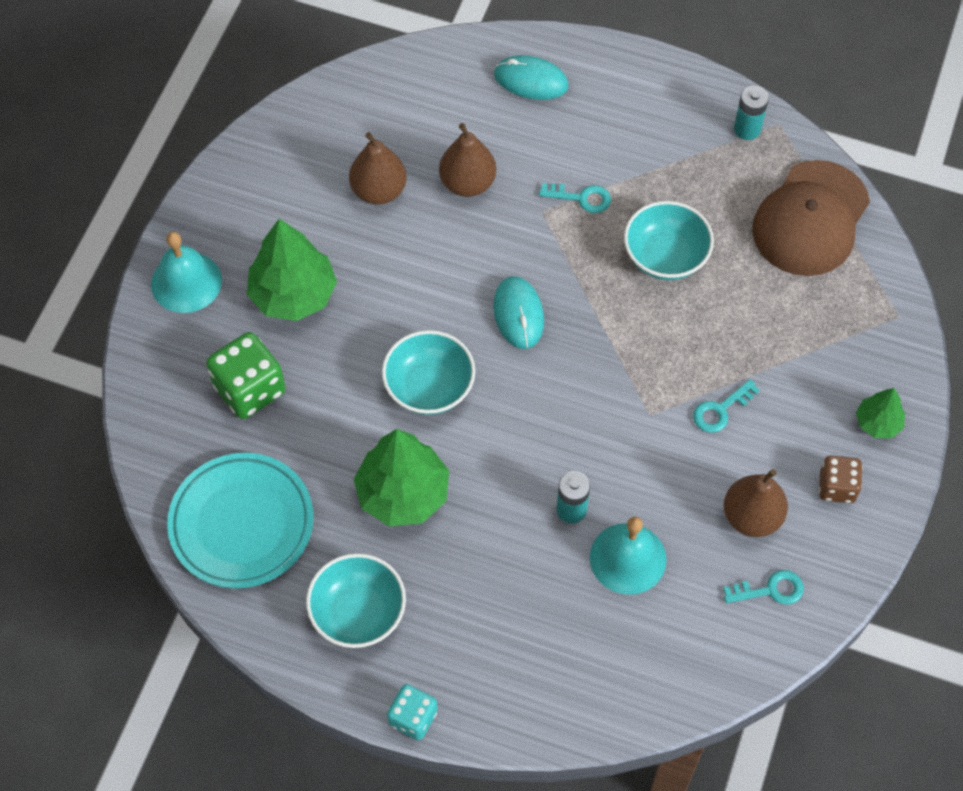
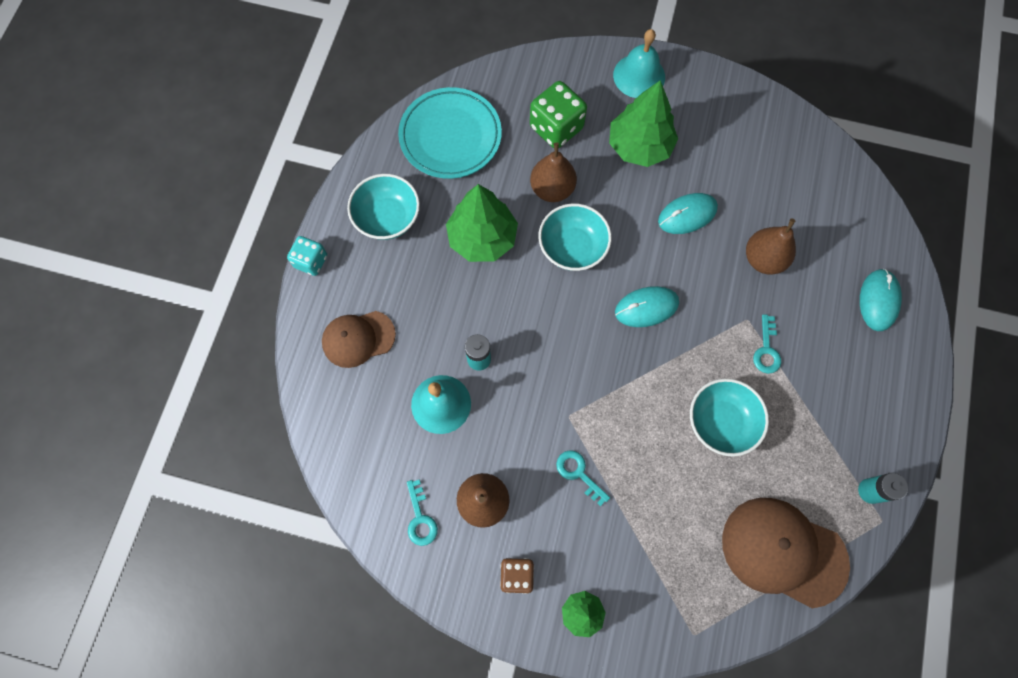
camera: 85 degrees right, 10 degrees up
(379, 191) = (743, 194): brown pear -> brown pear (552, 189)
(399, 254) = (687, 215): none -> turquoise mouse
(532, 657) = (358, 338): none -> brown cap

